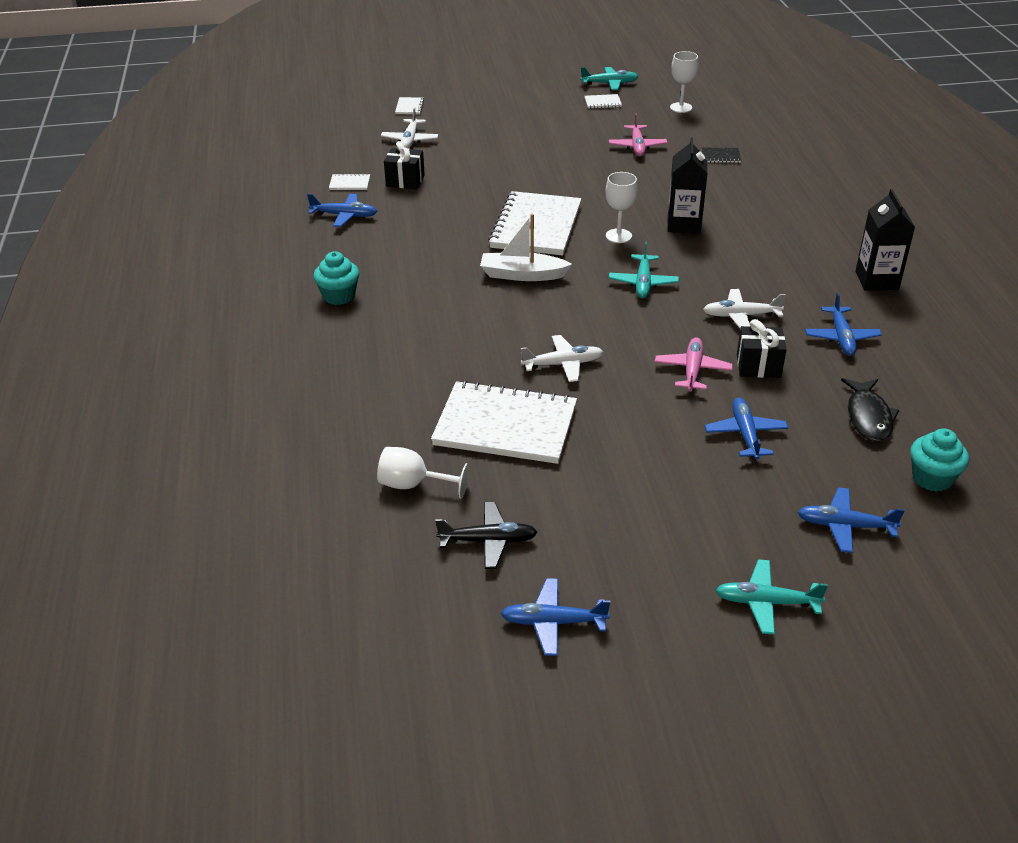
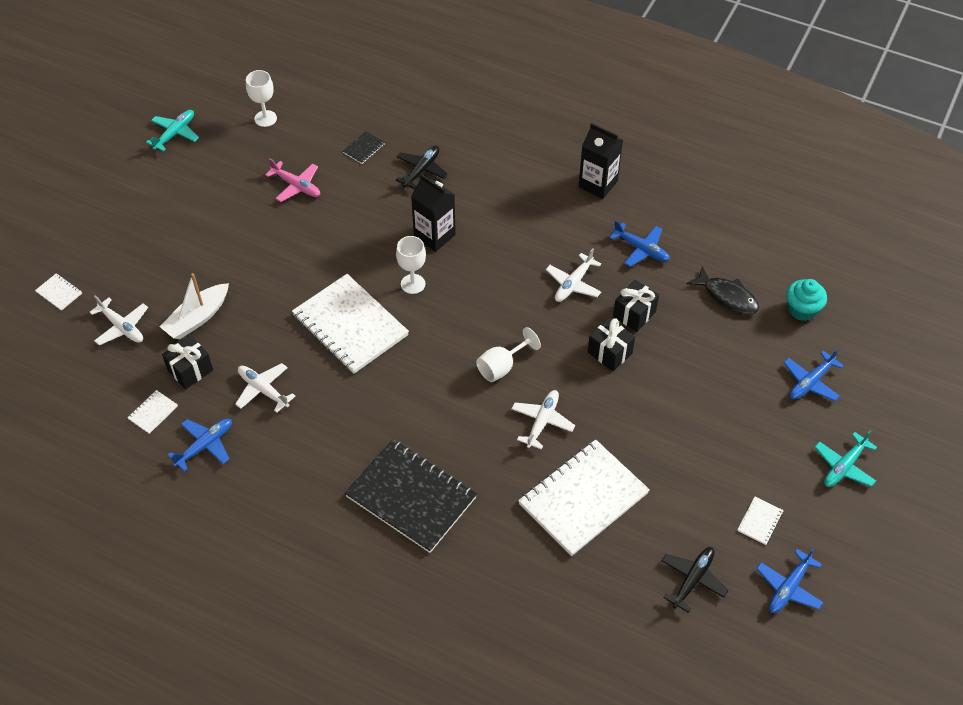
camera: 55 degrees left, 15 degrees up
(339, 296) = (328, 515): turquoise cupcake -> none
(400, 328) = (411, 497): none -> black notebook
(413, 485) = (604, 592): white goblet -> white goblet (501, 367)
(424, 217) = (263, 390): none -> white plane
(522, 275) = (409, 376): white boat -> white boat (197, 318)
(602, 102) = (202, 159): white notebook -> white notebook (759, 521)
(643, 283) = (486, 310): turquoise plane -> none
(692, 370) = (609, 353): pink plane -> black gift
(741, 190) = (421, 170): none -> black plane
(745, 434) = (695, 371): blue plane -> none

